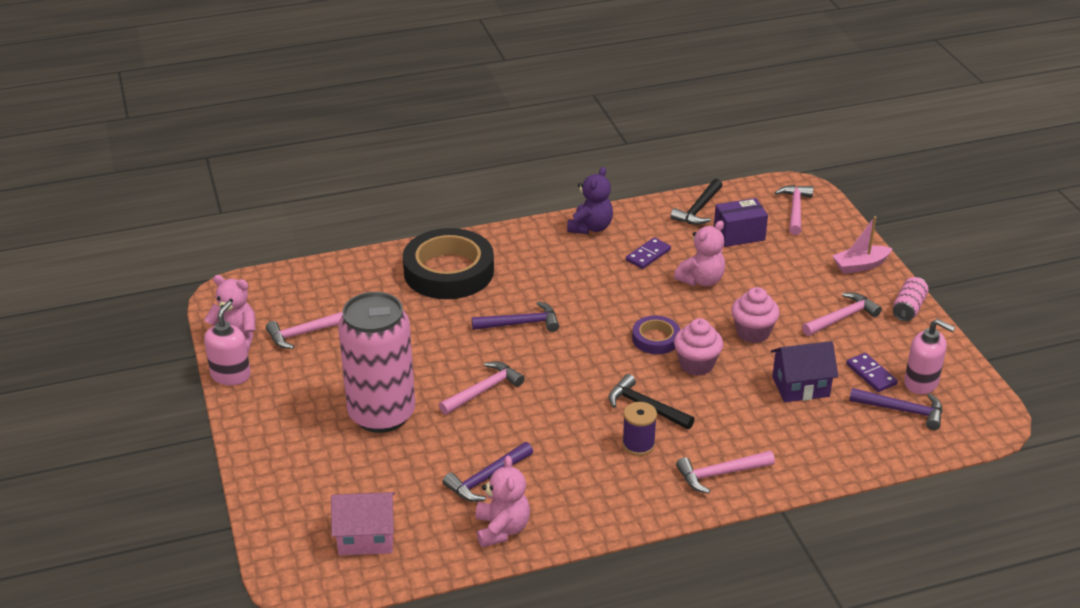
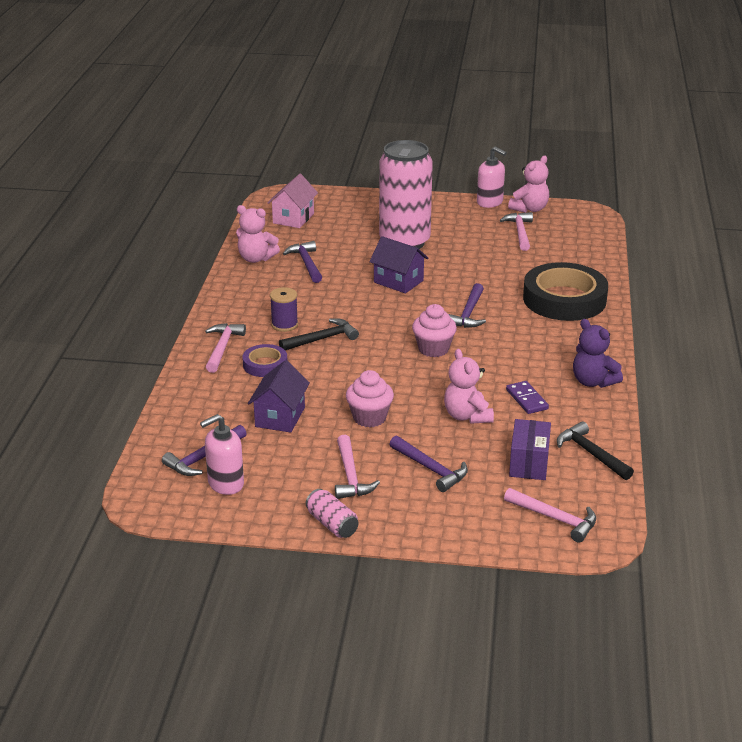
camera: 115 degrees right, 5 degrees down
(483, 390) = (398, 281): pink hammer -> purple house
(655, 339) = (400, 367): purple tape -> purple tape (265, 364)
(696, 364) = (351, 376): pink cupcake -> pink cupcake (433, 349)
(792, 280) = (430, 469): none -> purple hammer
(860, 266) = (423, 522): pink boat -> none
(871, 374) = (261, 460): purple domino -> none

